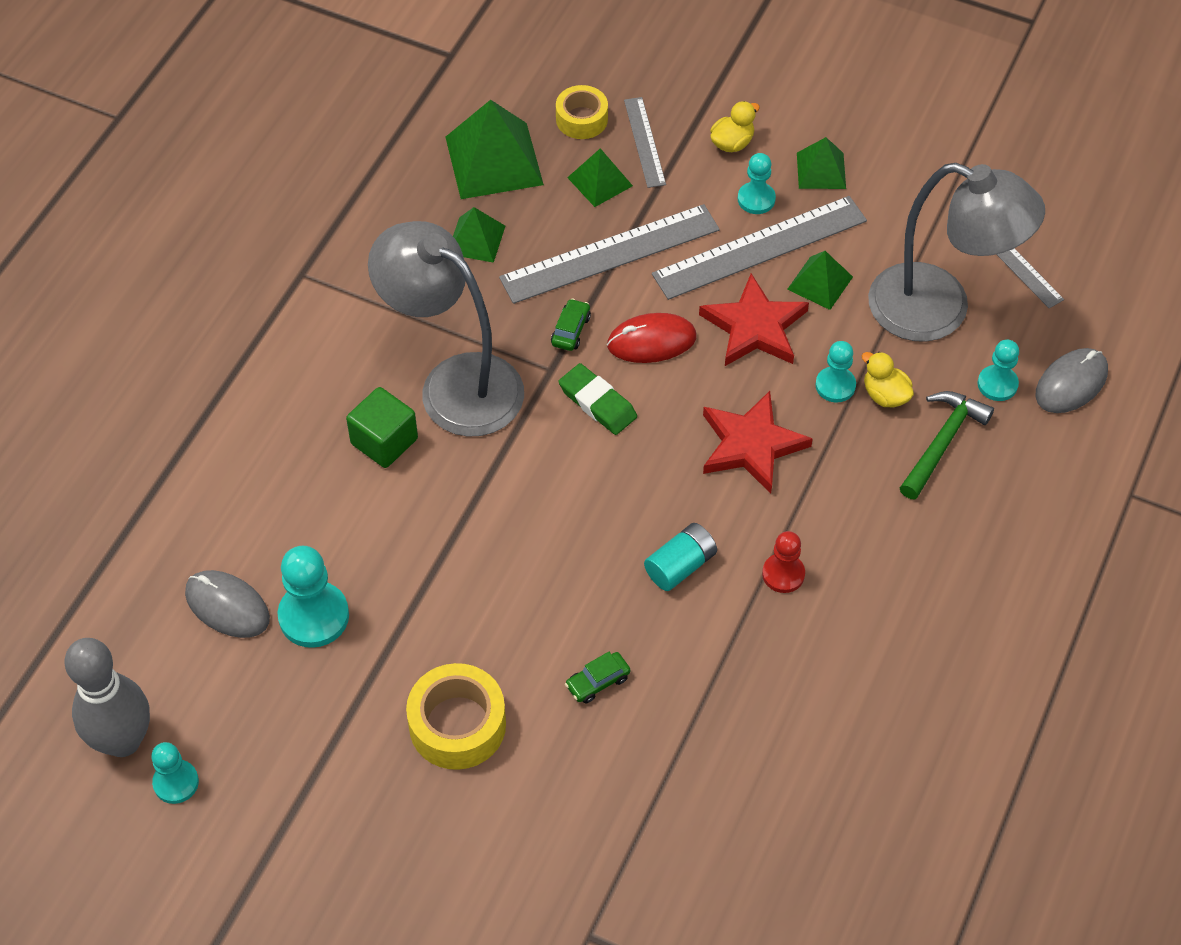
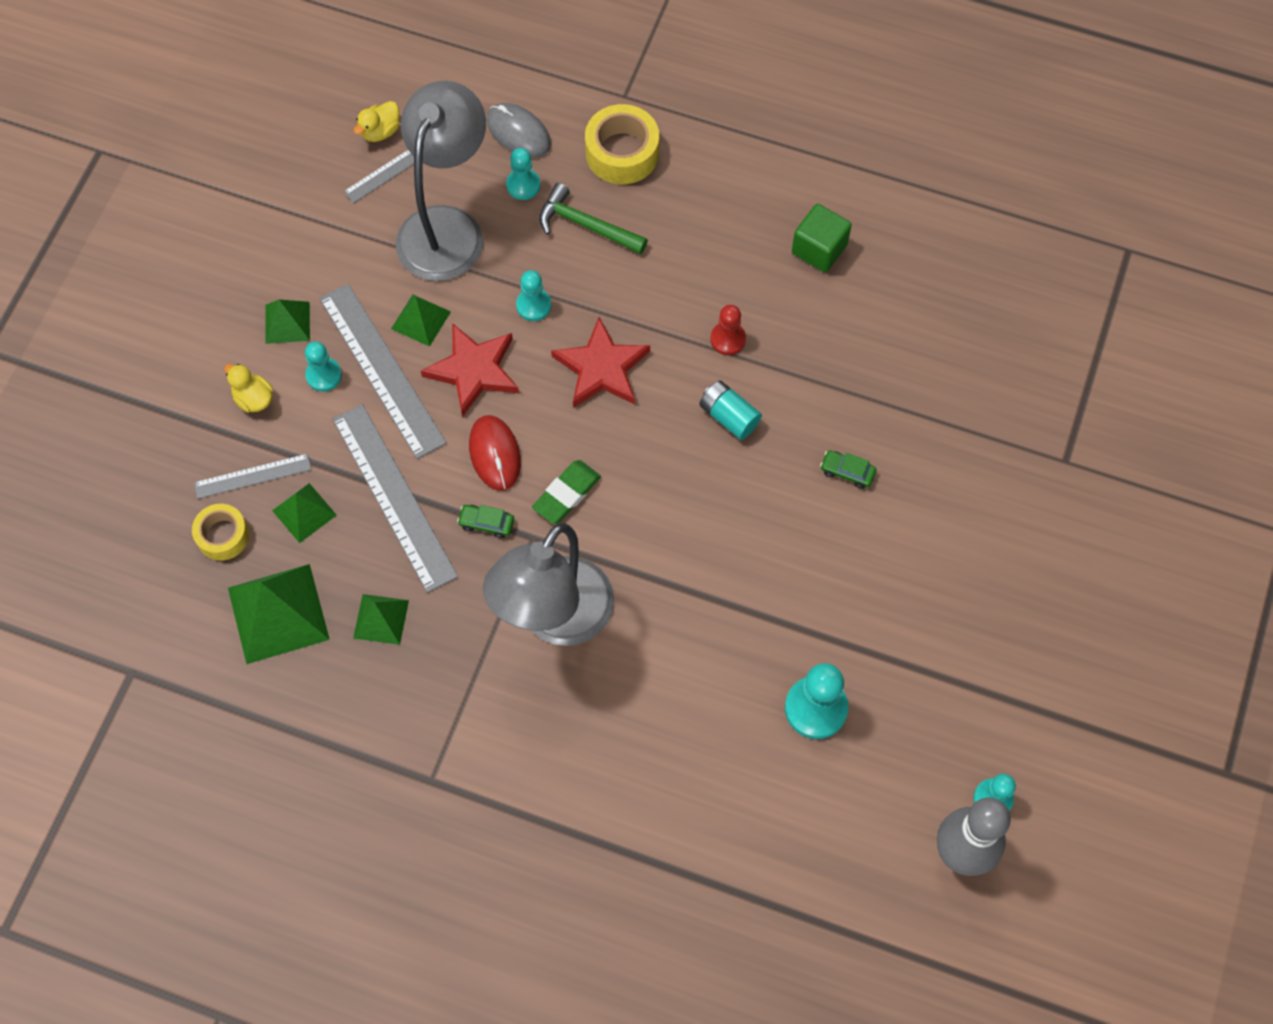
camera: 95 degrees left, 10 degrees up
(227, 606) = (815, 786): grey mouse -> none
(384, 441) = (624, 673): green cube -> green cube (819, 249)
(457, 725) = (903, 576): yellow tape -> yellow tape (622, 153)
(597, 682) = (847, 472): green car -> green car turned 150 degrees clockwise
(885, 395) = (541, 267): yellow duck -> yellow duck (380, 131)

